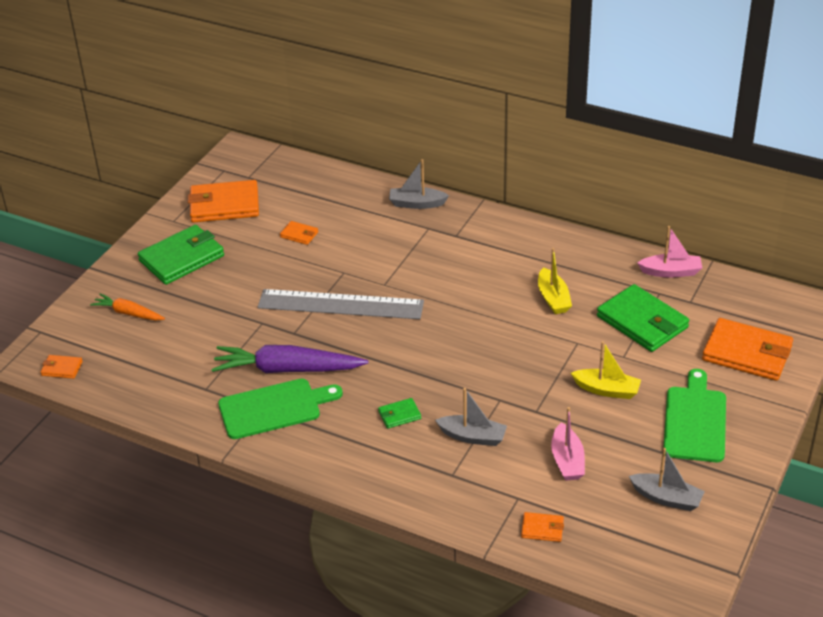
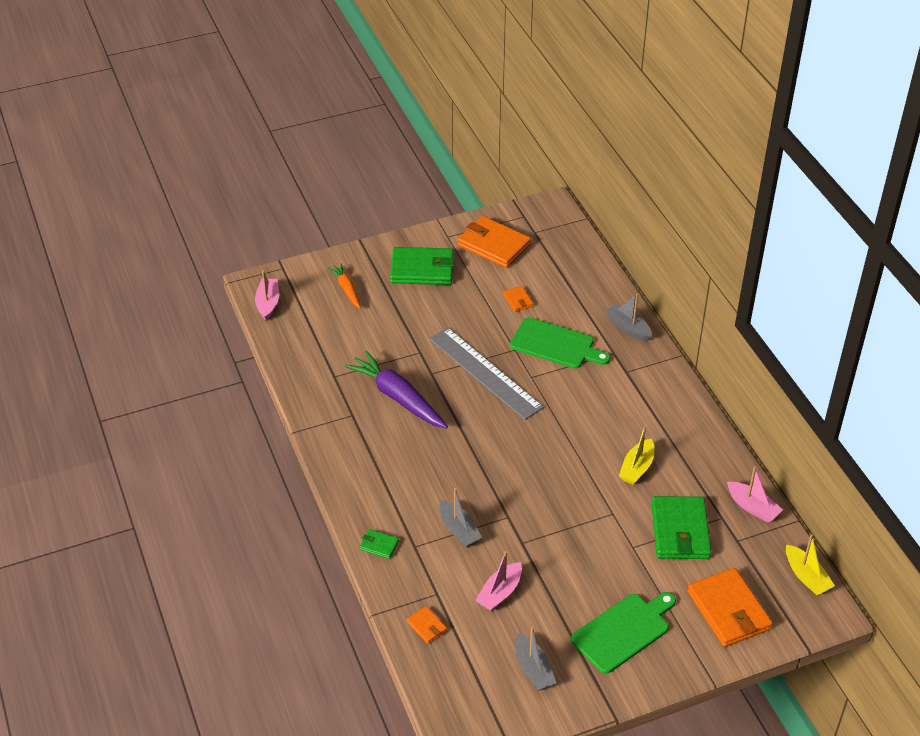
camera: 40 degrees right, 5 degrees up
(62, 368) = (268, 303): orange wallet -> pink boat
(274, 408) = (359, 419): green cutting board -> green cutting board (555, 344)
(399, 415) = (430, 480): green wallet -> green wallet (379, 545)
(607, 390) = (589, 563): yellow boat -> yellow boat (806, 576)

